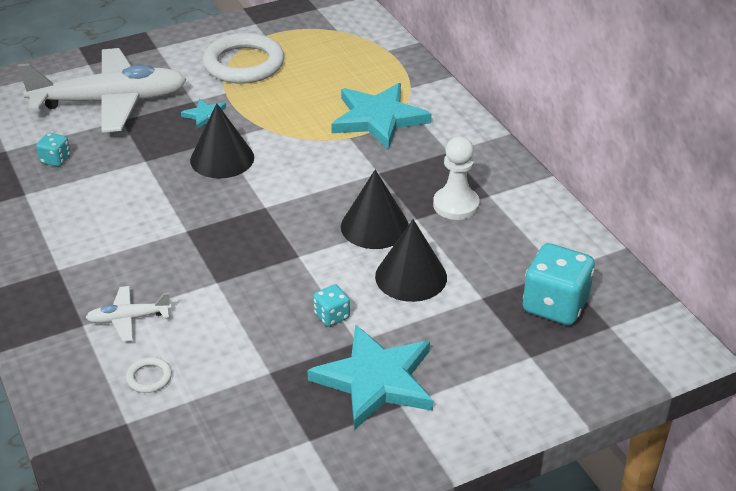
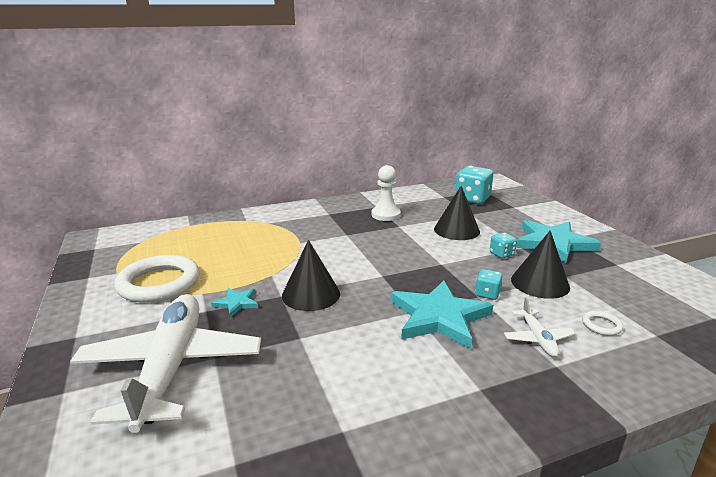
camera: 85 degrees left, 15 degrees down
(55, 159) = (276, 407): turquoise dice -> turquoise dice (487, 294)
(374, 226) = (407, 238): black cone -> black cone (540, 283)
(378, 119) = (281, 231): turquoise star -> turquoise star (439, 317)

